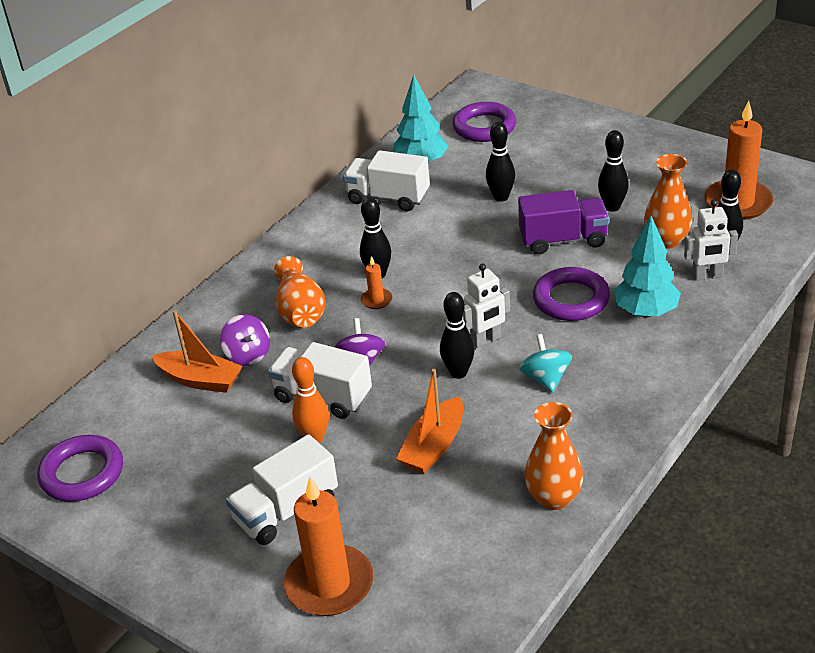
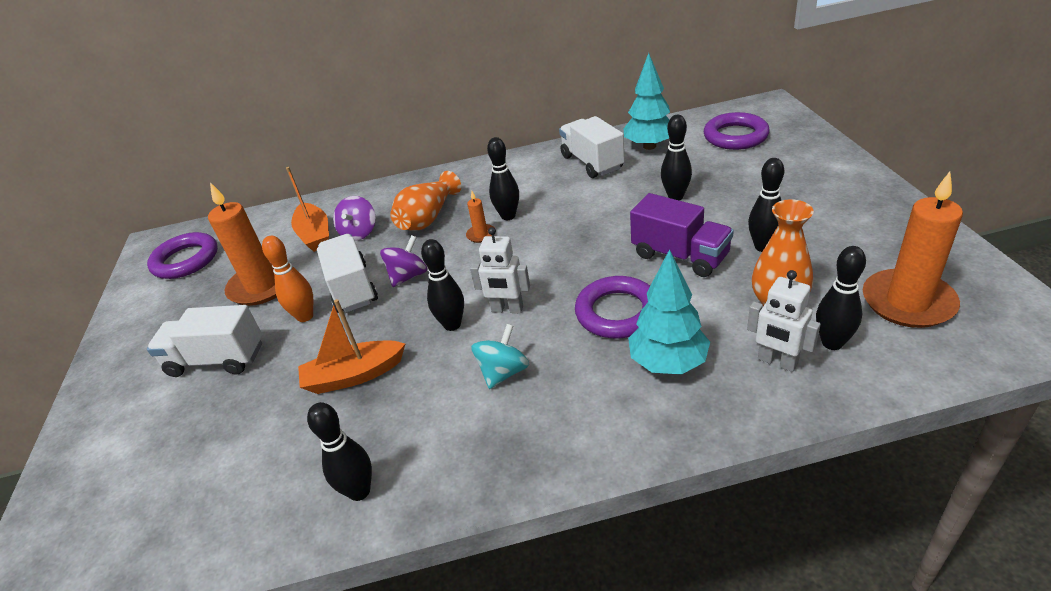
camera: 45 degrees right, 0 degrees up
(329, 584) = (151, 438): orange candle -> orange candle (262, 286)
(554, 498) = (359, 491): orange vase -> black bowling pin

